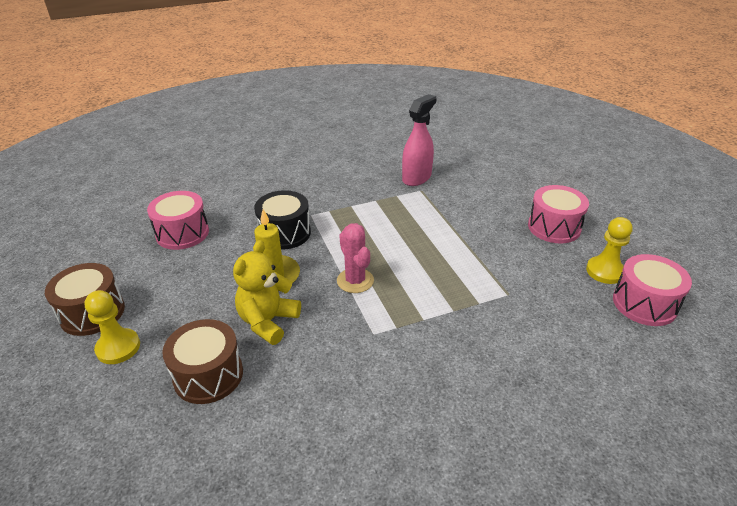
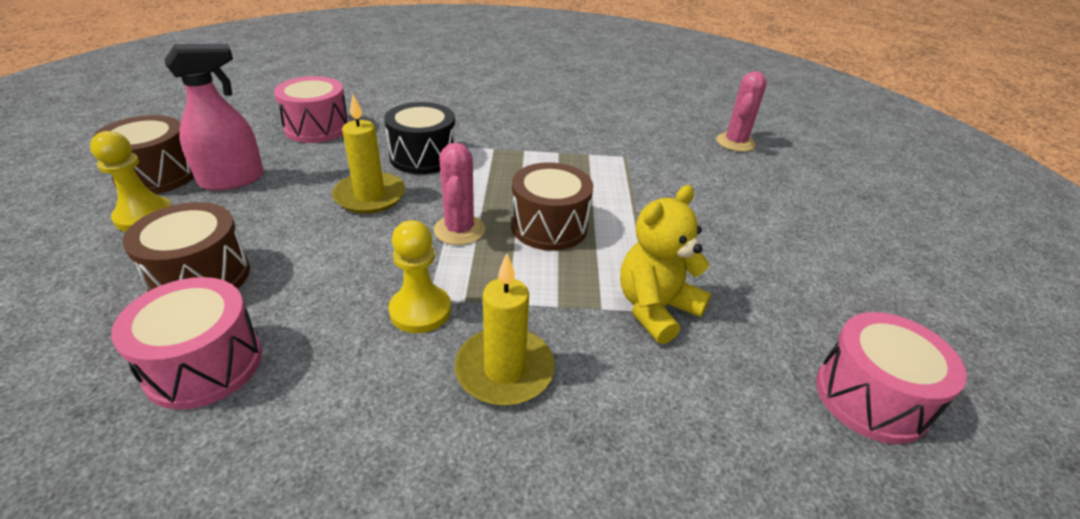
camera: 20 degrees right, 0 degrees up
(268, 322) = (319, 242): yellow teddy bear -> yellow teddy bear (655, 309)
(410, 259) = (549, 226): none -> brown drum
(417, 178) = (629, 142): pink spray bottle -> pink spray bottle (232, 179)
(452, 360) = (504, 370): none -> yellow candle
(483, 158) = (735, 142): none -> pink cactus
(554, 227) = (783, 247): pink drum -> pink drum (204, 364)
(605, 271) = (828, 329): yellow pawn -> yellow pawn (420, 311)

